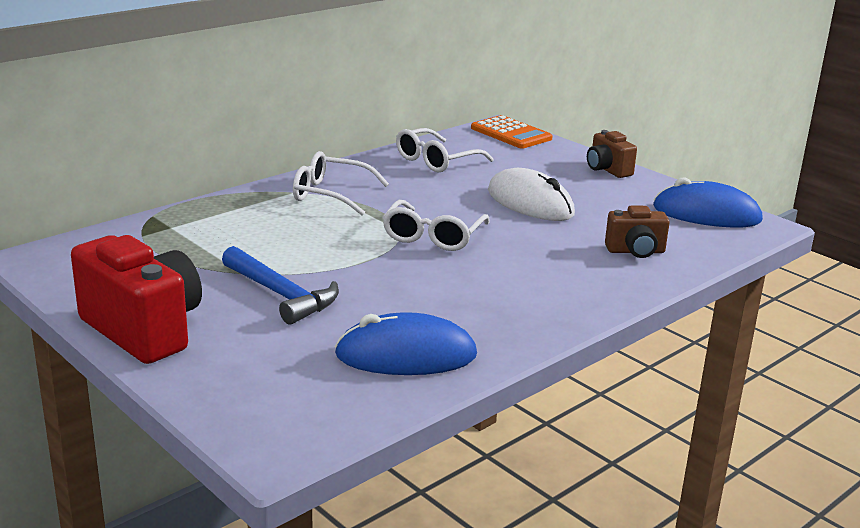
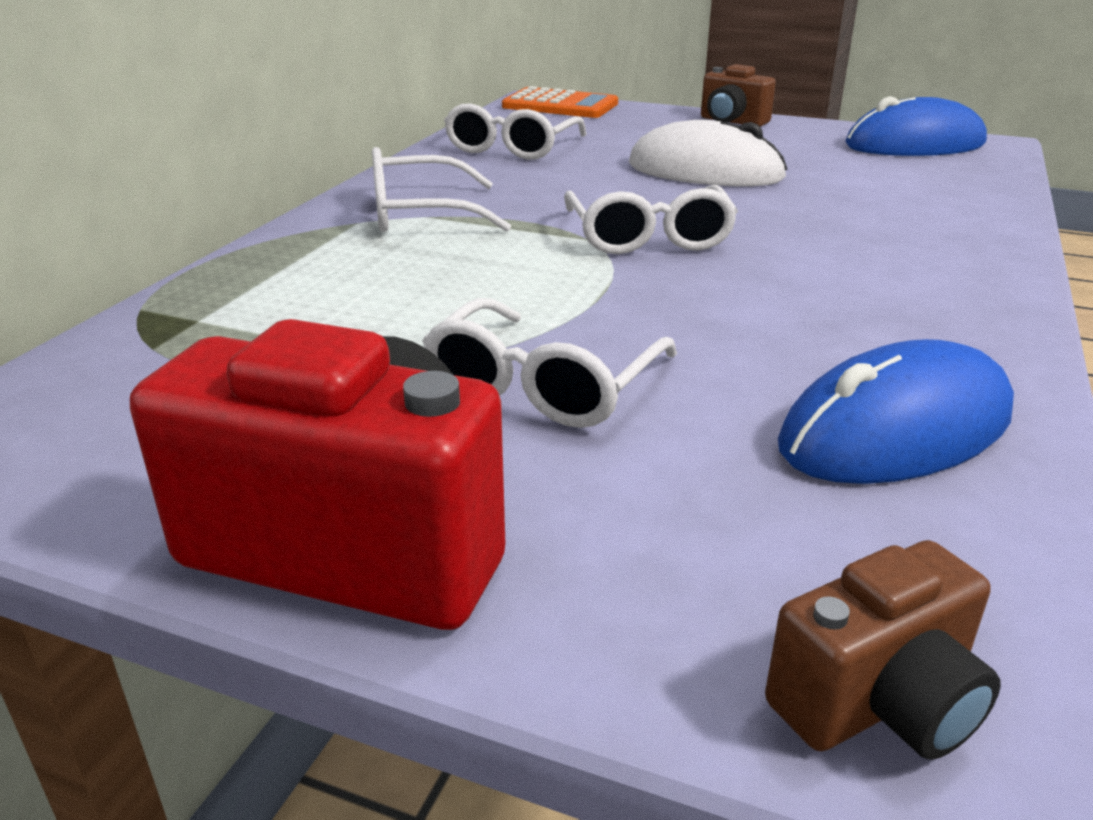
camera: 25 degrees left, 5 degrees up
(282, 295) = (544, 384): blue hammer -> white glasses
(635, 251) = (920, 199): brown camera -> brown camera (878, 704)

